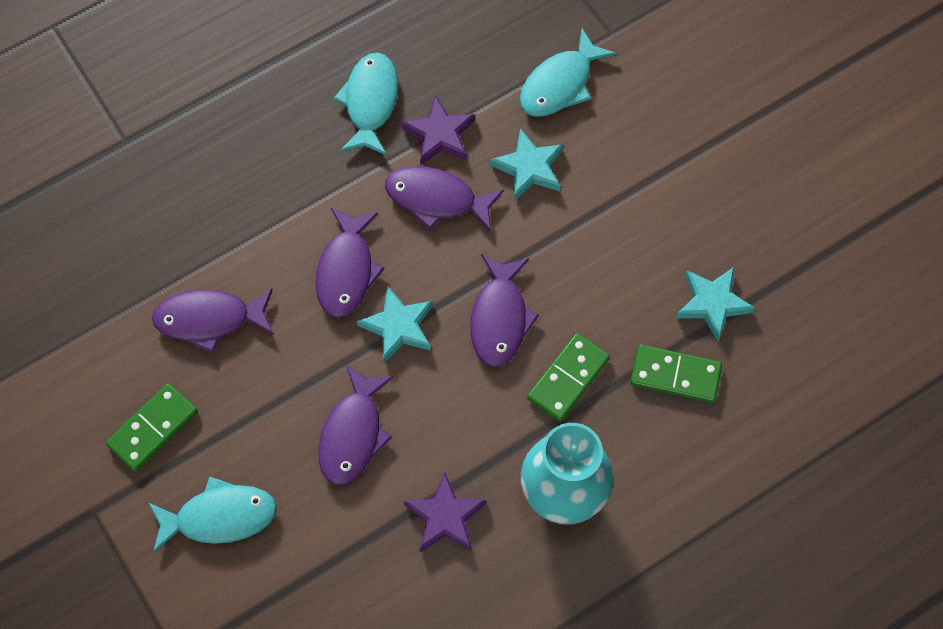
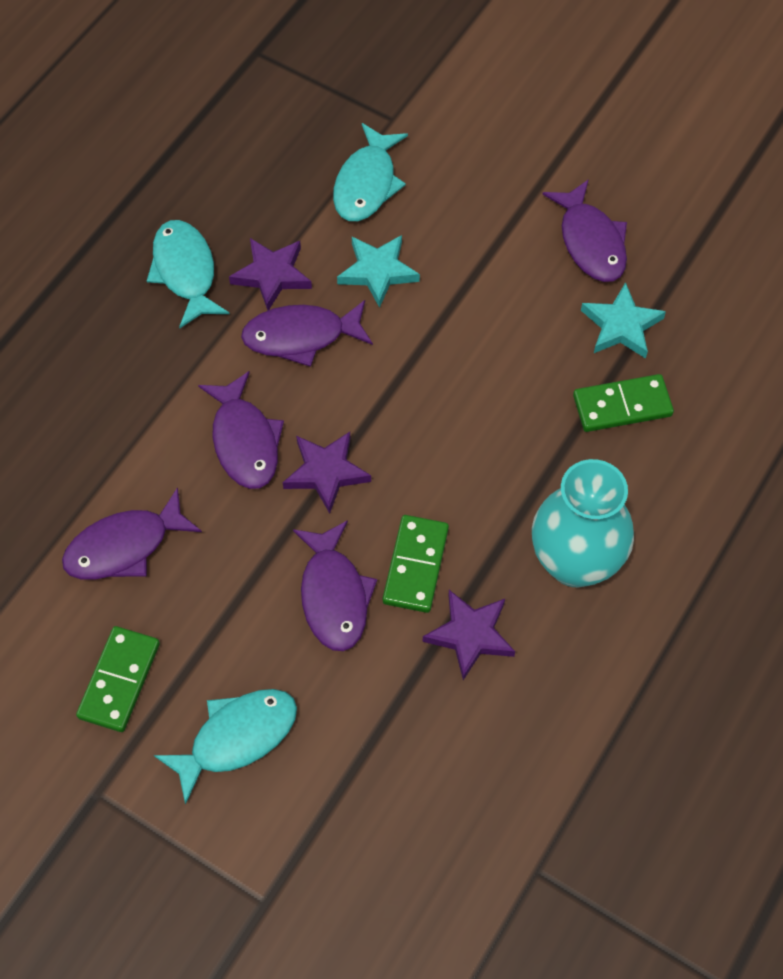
camera: 25 degrees left, 5 degrees down
(398, 327) = (326, 472): turquoise star -> purple star
(499, 318) = (423, 423): purple fish -> purple fish (590, 242)
(568, 379) = (521, 452): green domino -> green domino (416, 565)

